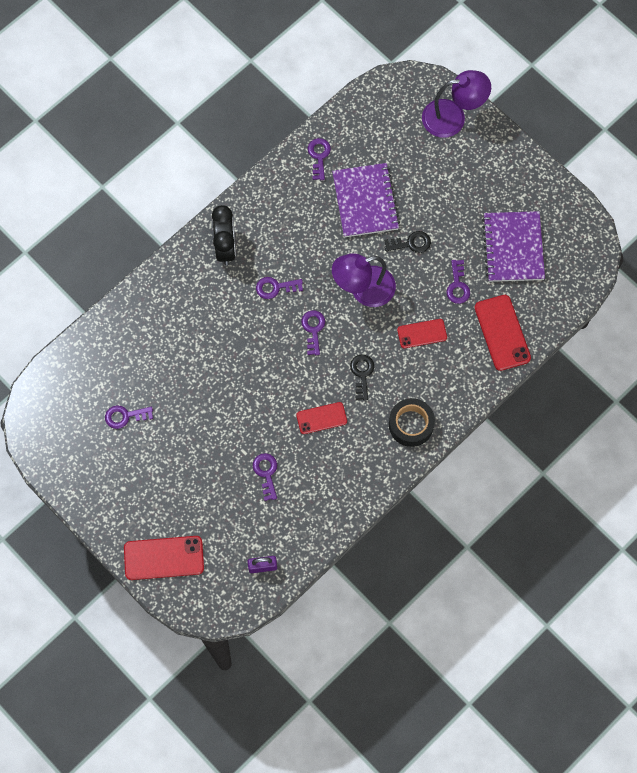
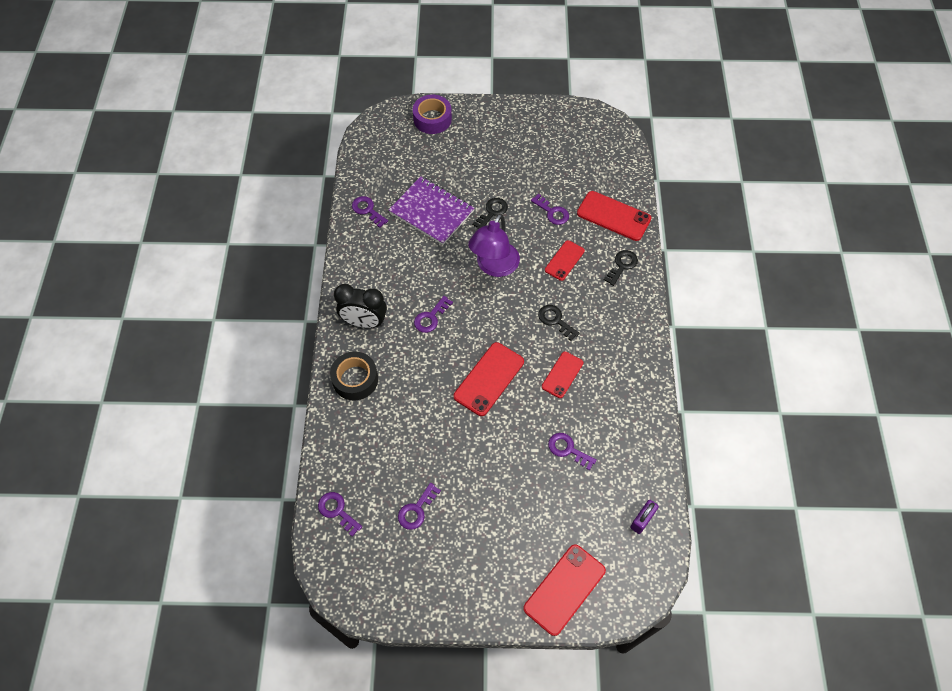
camera: 45 degrees left, 10 degrees down
(225, 248) = (364, 322): black clock -> black clock turned 150 degrees clockwise
(267, 372) = (489, 379): none -> red phone
(313, 329) = (489, 321): purple key -> purple key (337, 511)
(411, 425) = (626, 323): black tape -> black tape (355, 379)
(453, 117) = (432, 119): purple lamp -> purple tape
(461, 378) = (622, 266): none -> black key
(513, 248) = (560, 162): purple notebook -> none

